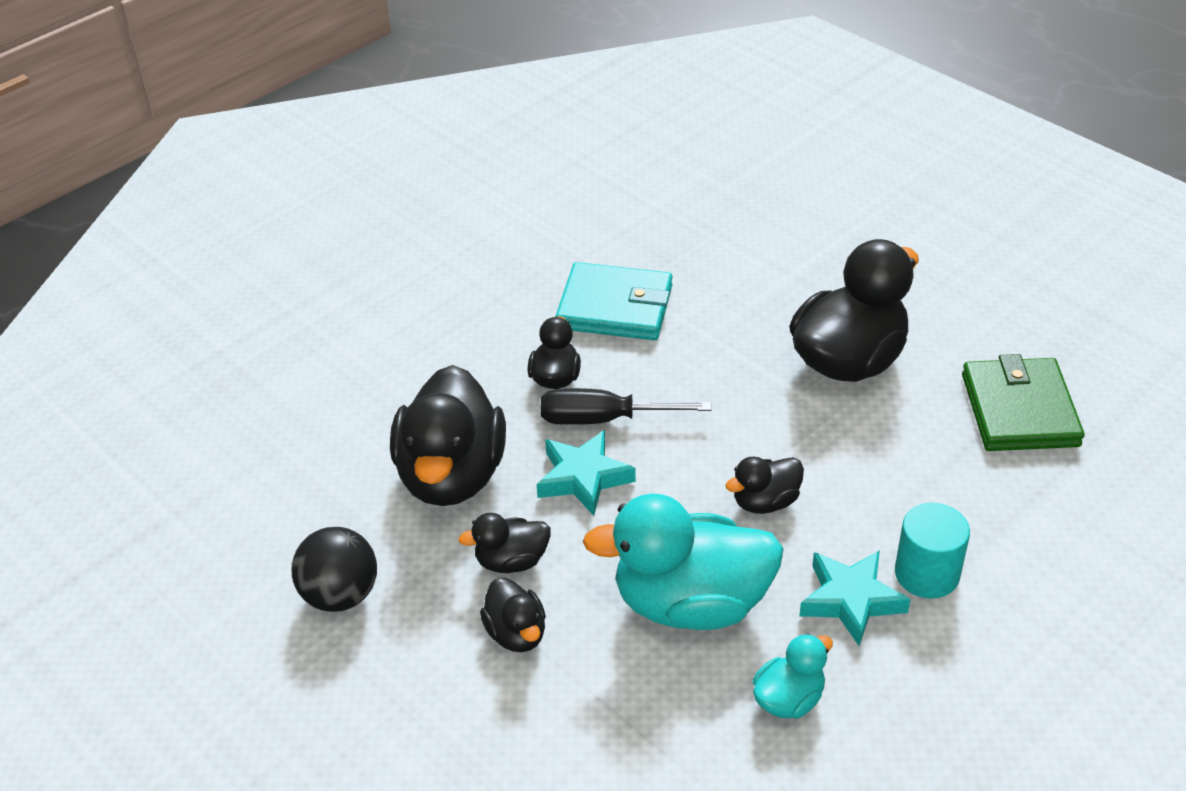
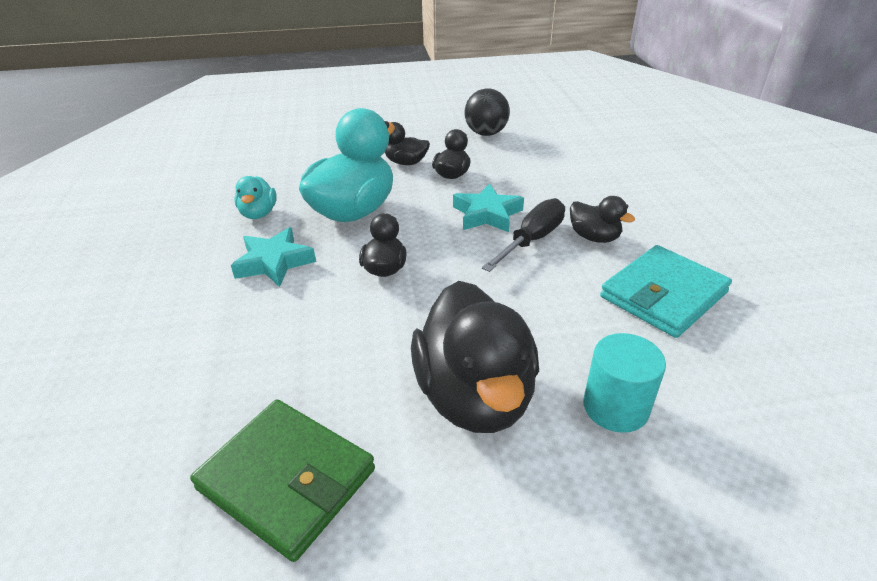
camera: 125 degrees right, 5 degrees down
(451, 476) = (536, 178): black duck -> none
(927, 574) = (242, 303): turquoise cylinder -> turquoise cylinder (615, 407)

